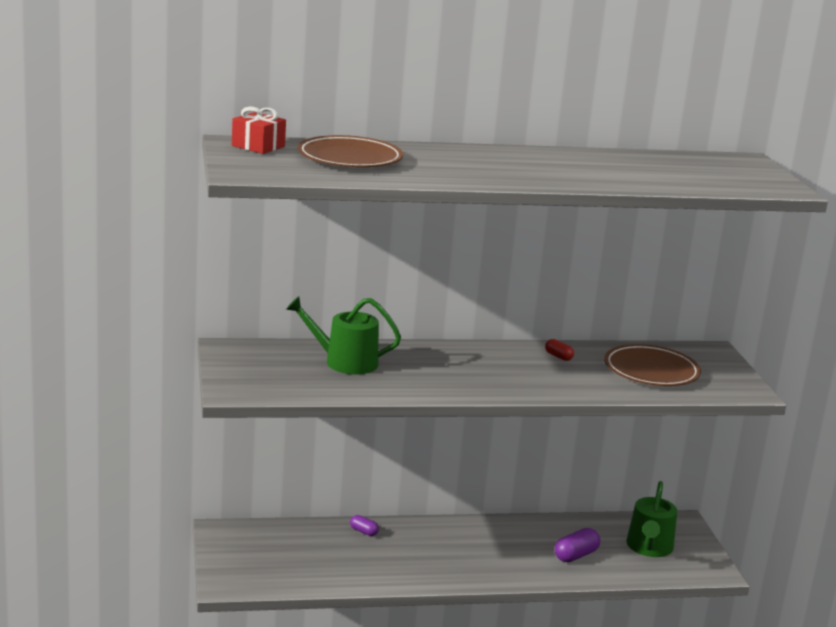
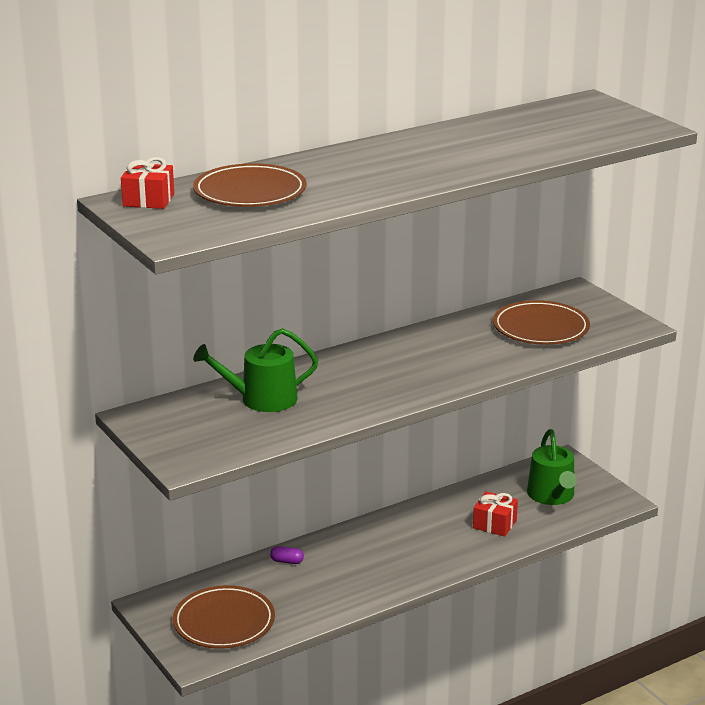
camera: 20 degrees left, 5 degrees up
(273, 562) = (224, 622): none -> brown plate
(558, 356) = (449, 336): red capsule -> none
(576, 555) = (494, 524): purple capsule -> red gift

